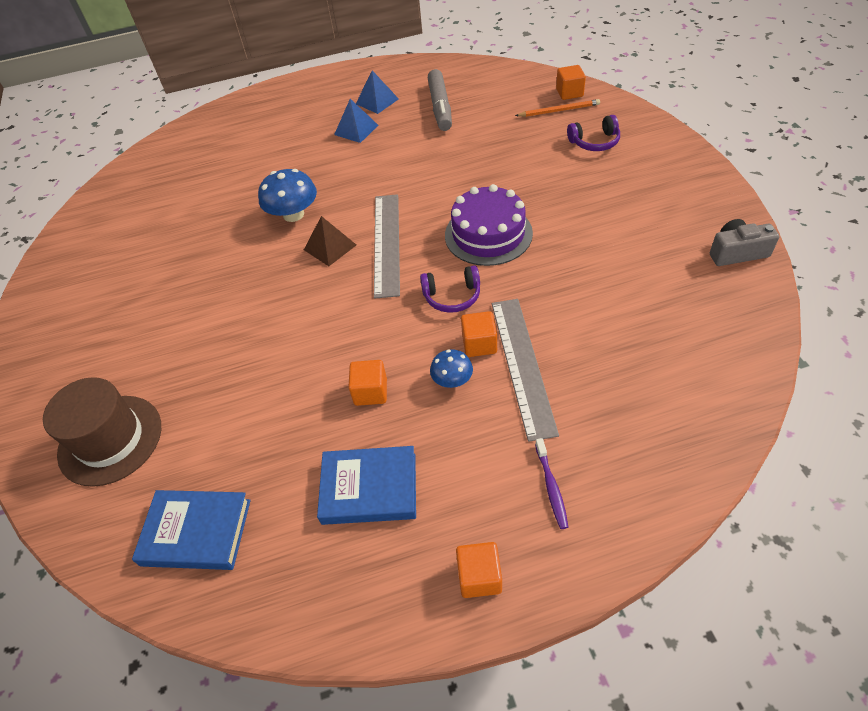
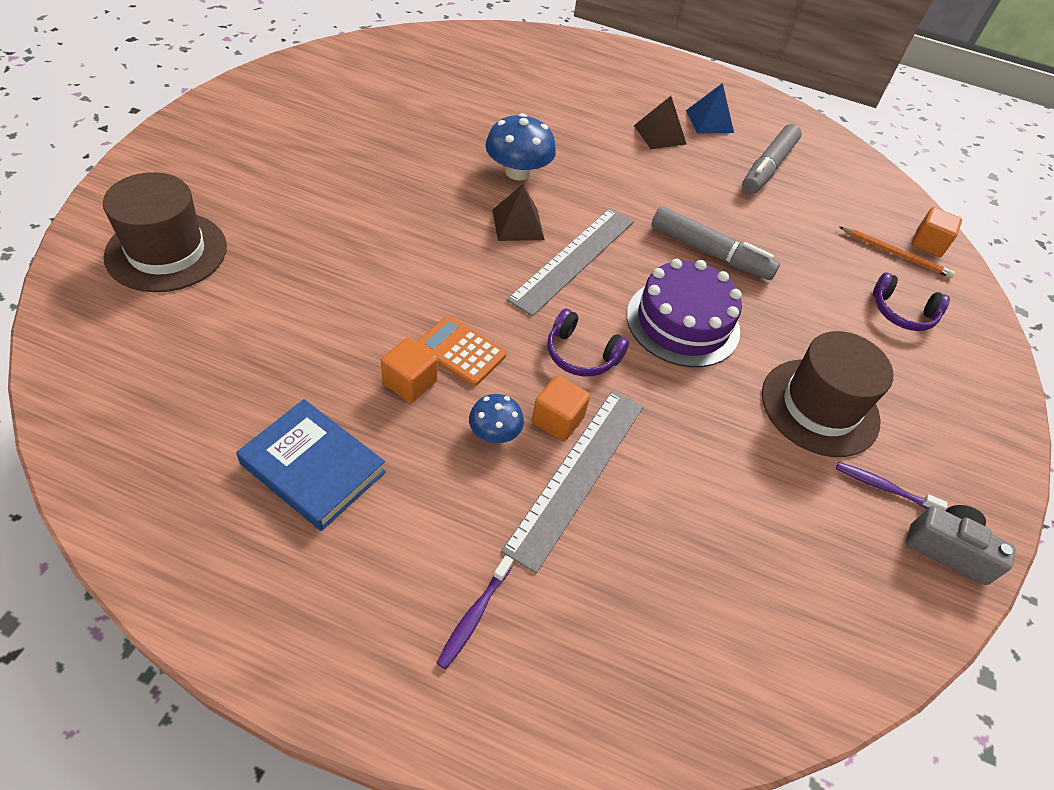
camera: 25 degrees right, 0 degrees up
(196, 532) = (142, 383): blue book -> none
(356, 130) = (660, 134): blue pyramid -> brown pyramid
(380, 349) = (460, 351): none -> orange calculator
(460, 182) = (710, 252): none -> grey marker
(479, 577) = (315, 637): orange cube -> none
(606, 226) = (820, 407): none -> brown hat
(678, 245) = (884, 488): none -> purple toothbrush

